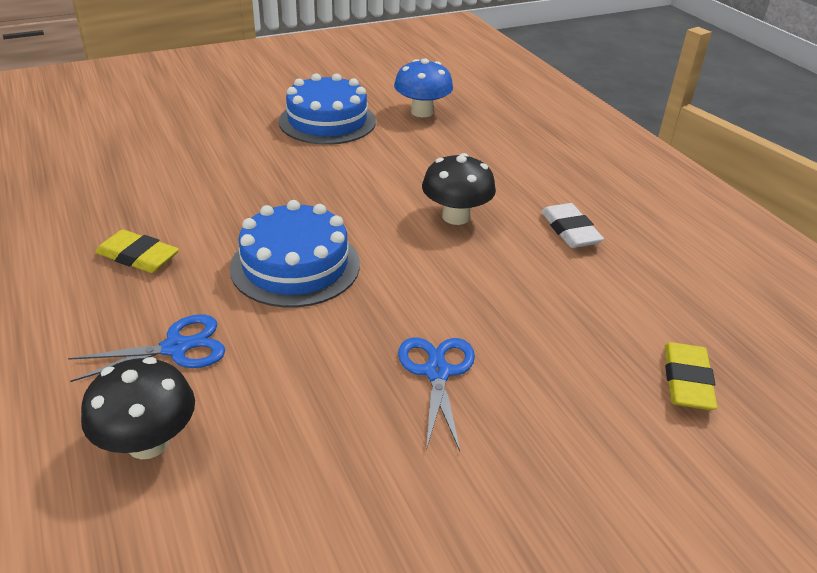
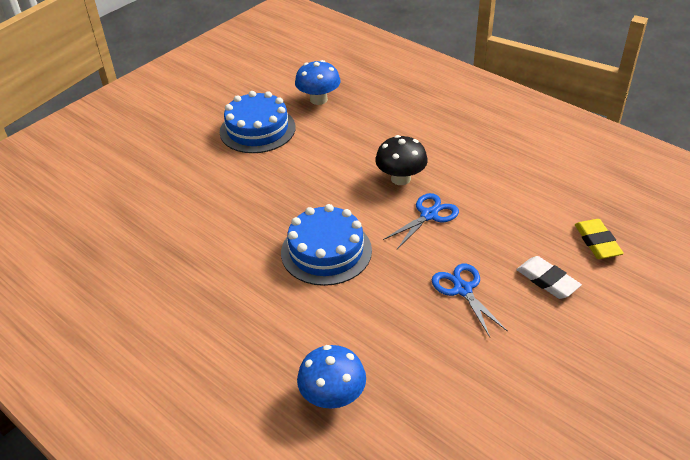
camera: 20 degrees left, 5 degrees up
(138, 256) = (217, 283): yellow eraser -> none
(148, 442) = (333, 397): black mushroom -> blue mushroom
(176, 348) = (298, 335): blue scissors -> blue scissors (429, 215)
(570, 230) = (476, 164): white eraser -> white eraser (547, 280)

